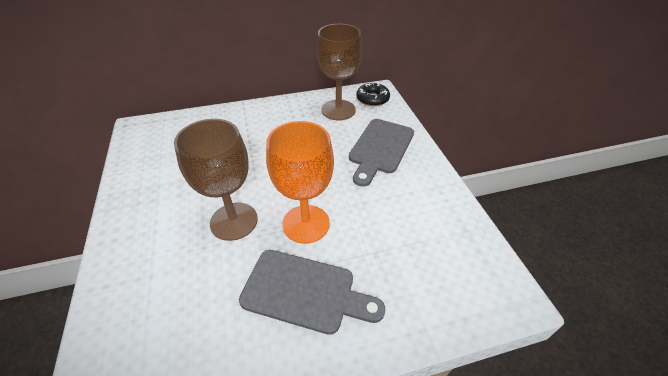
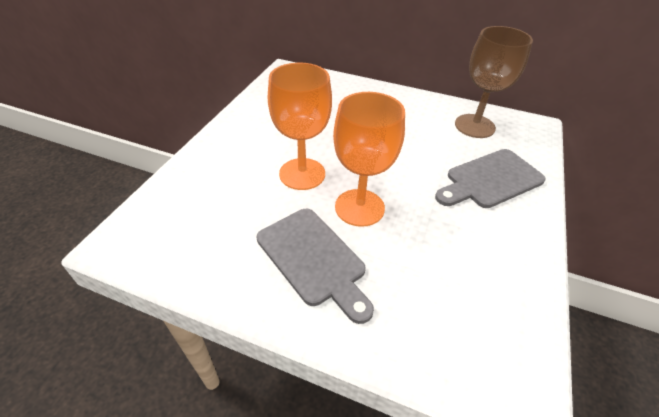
camera: 35 degrees right, 0 degrees up
(234, 221) = (302, 174): brown goblet -> orange goblet
(372, 99) = (523, 130): black donut -> none

